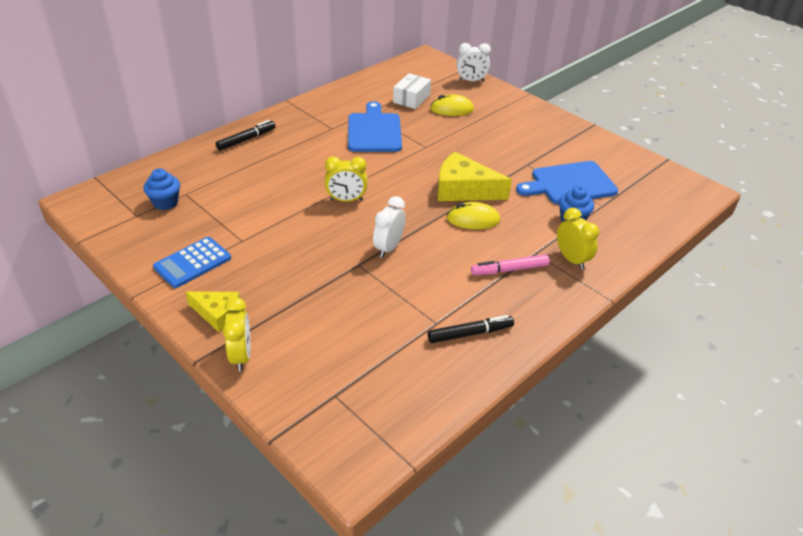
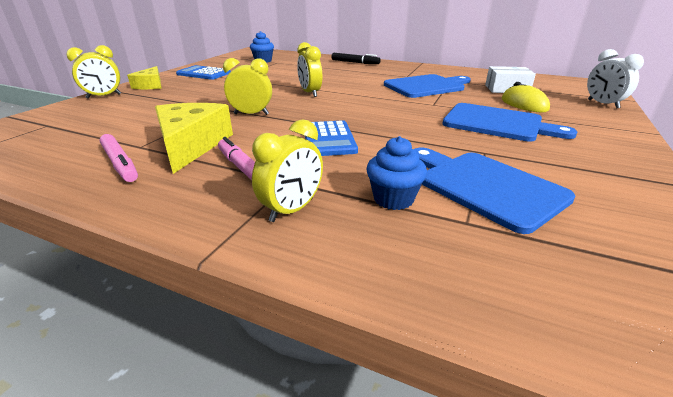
camera: 70 degrees right, 10 degrees down
(388, 248) = (251, 114): white clock -> yellow clock
(463, 189) = (380, 128): yellow cheese -> yellow cheese (191, 145)
(470, 333) = (120, 164): black marker -> pink marker
(473, 219) = (328, 139): yellow mouse -> blue calculator
(482, 138) = (497, 123): none -> blue cutting board

